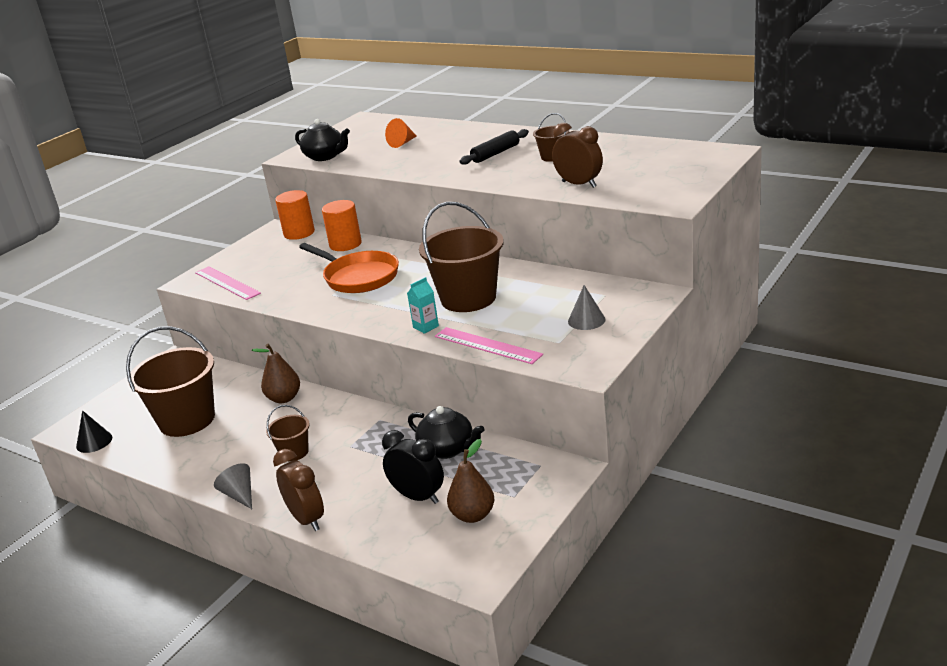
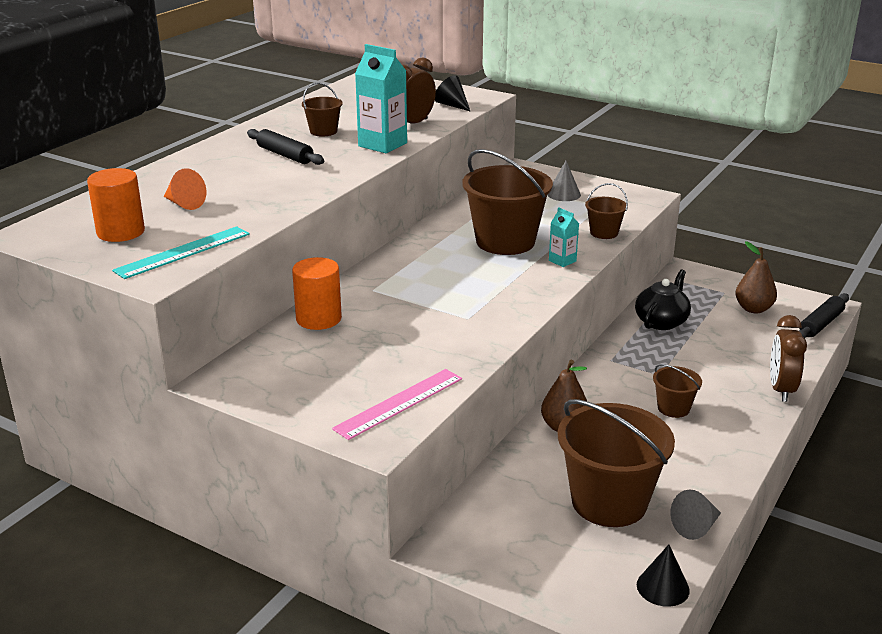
camera: 95 degrees left, 0 degrees up
(239, 495) = (753, 436): grey cone -> grey cone (696, 527)
(299, 233) = (251, 359): orange cylinder -> orange cylinder (120, 232)
(307, 519) = (781, 389): brown clock -> brown clock turned 45 degrees counterclockwise
(325, 156) = (183, 252): black teapot -> turquoise ruler
(358, 277) = (426, 304): orange pan -> none
(418, 497) = (734, 334): black clock -> none
(434, 566) = (820, 324): none -> black rolling pin
(487, 345) = (604, 233): pink ruler -> brown bucket
(521, 180) = (382, 145): none -> turquoise carton
(639, 193) = (452, 105): none -> black cone

